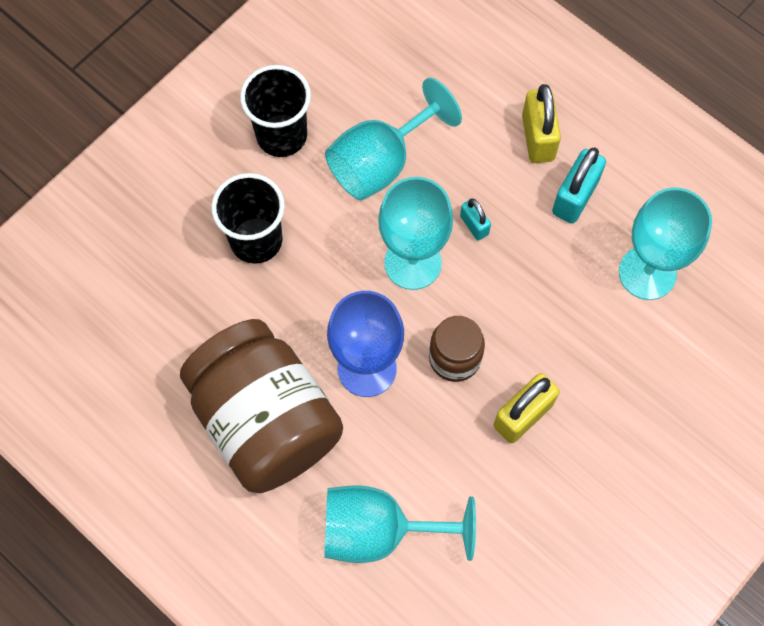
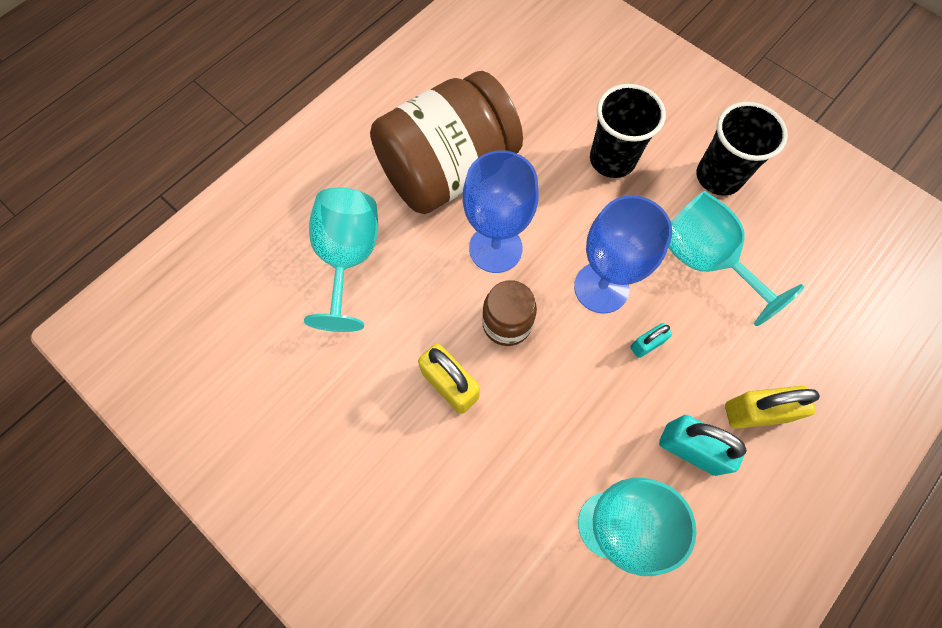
camera: 90 degrees right, 0 degrees up
(413, 263) = (601, 287): turquoise goblet -> blue goblet

